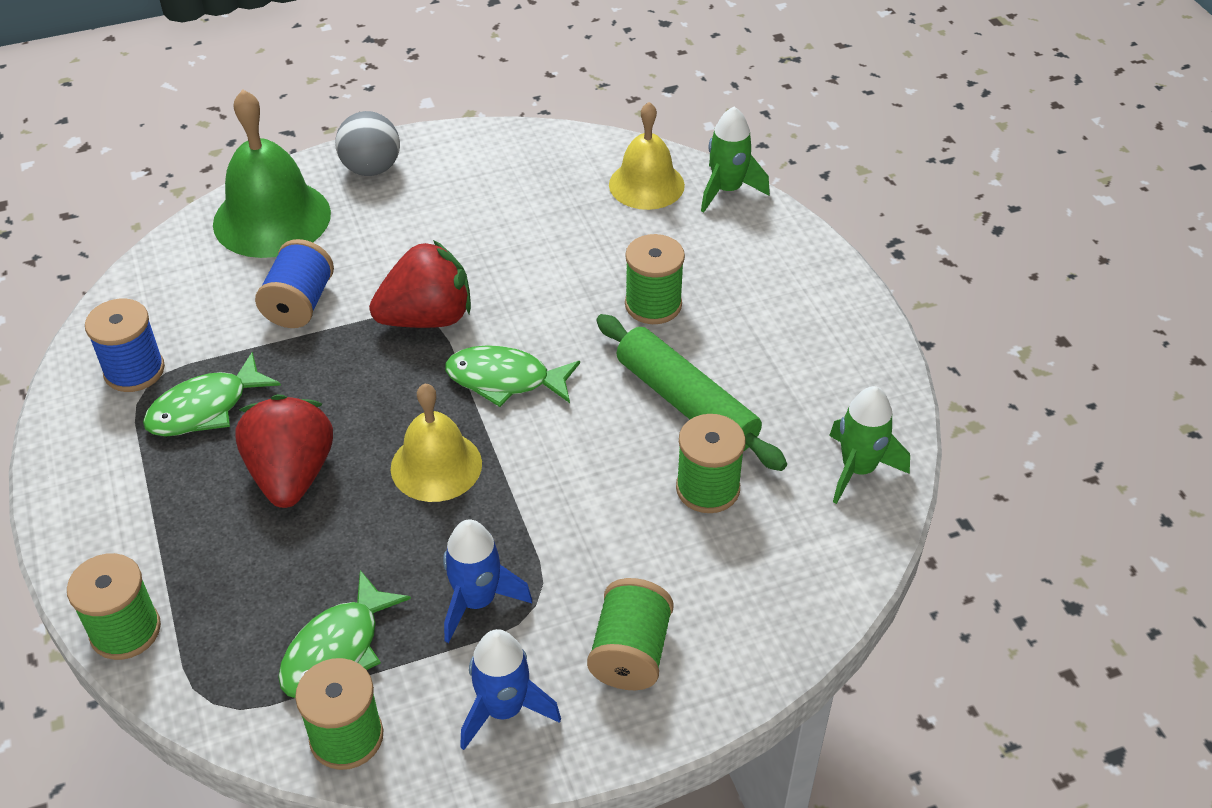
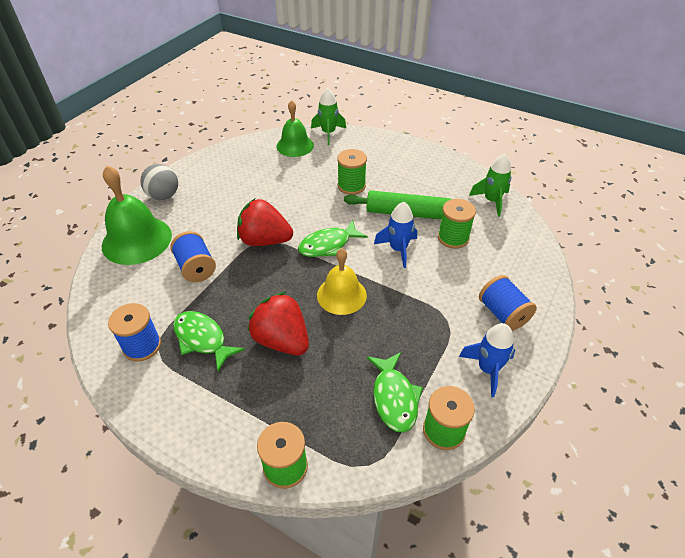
camera: 40 degrees left, 0 degrees up
(205, 408) = (202, 339): green fish -> green fish turned 120 degrees clockwise
(427, 318) = (265, 240): red strawberry -> red strawberry turned 105 degrees counterclockwise
(477, 601) = (424, 336): blue rocket -> blue rocket (398, 249)
(630, 653) = (502, 313): green spool -> blue spool
(646, 184) = (295, 146): yellow bell -> green bell

